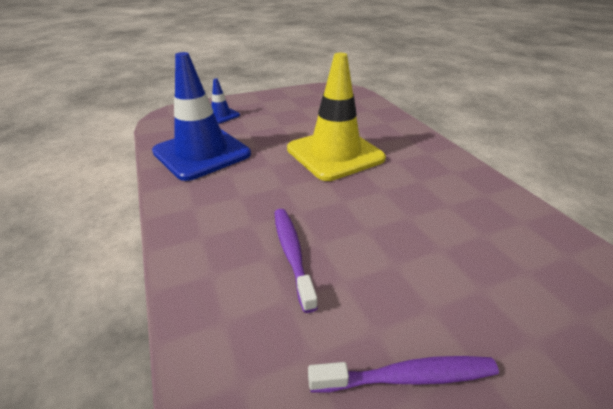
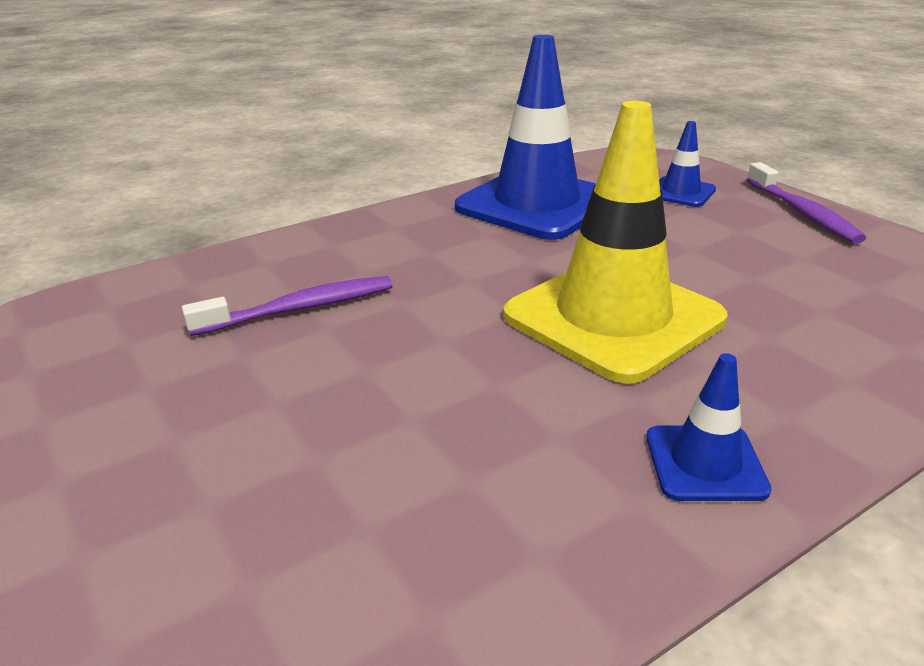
camera: 80 degrees right, 5 degrees down
(408, 377) = (70, 414): purple toothbrush -> purple toothbrush (803, 213)
(432, 155) = (705, 463): none -> blue traffic cone

